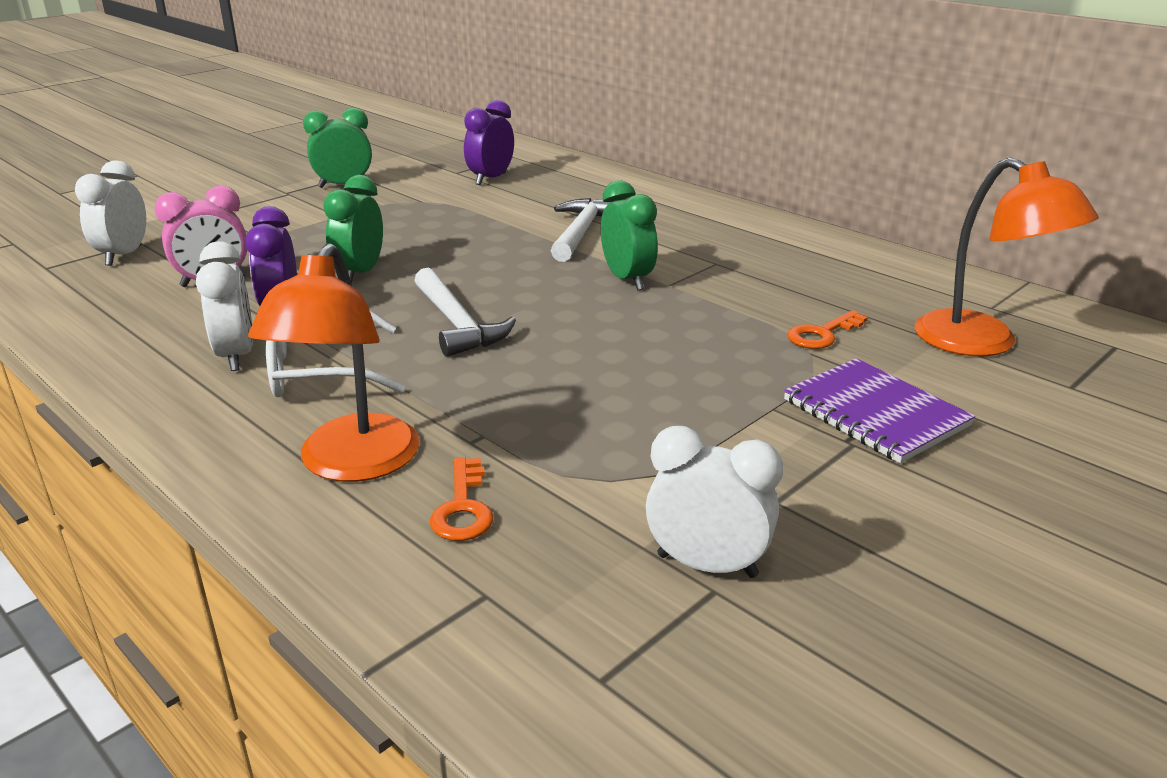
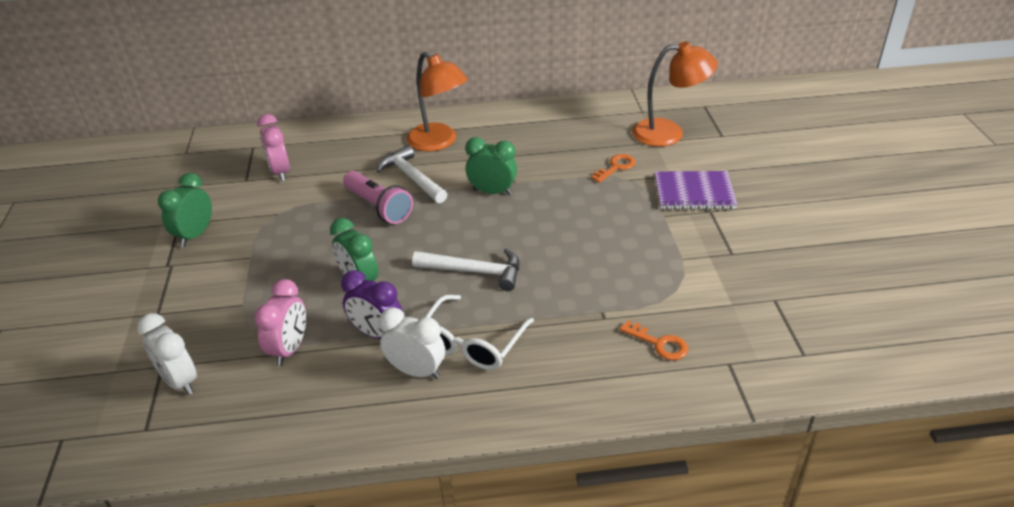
camera: 50 degrees left, 10 degrees up
(351, 464) = (587, 366): orange lamp -> orange lamp (439, 142)
(491, 179) = (280, 172): purple clock -> pink clock
(502, 236) = (378, 207): none -> pink flashlight
(707, 565) = (758, 294): white clock -> none
(822, 334) = (616, 167): orange key -> orange key turned 135 degrees counterclockwise

